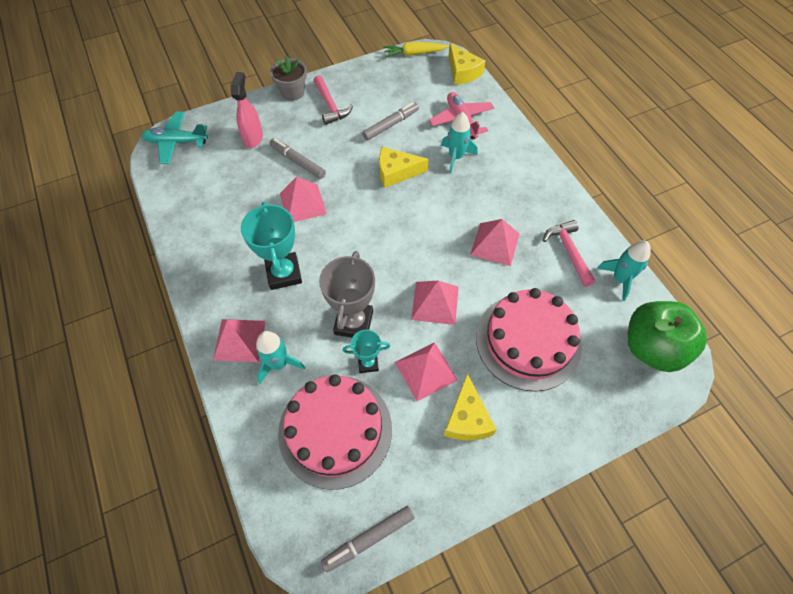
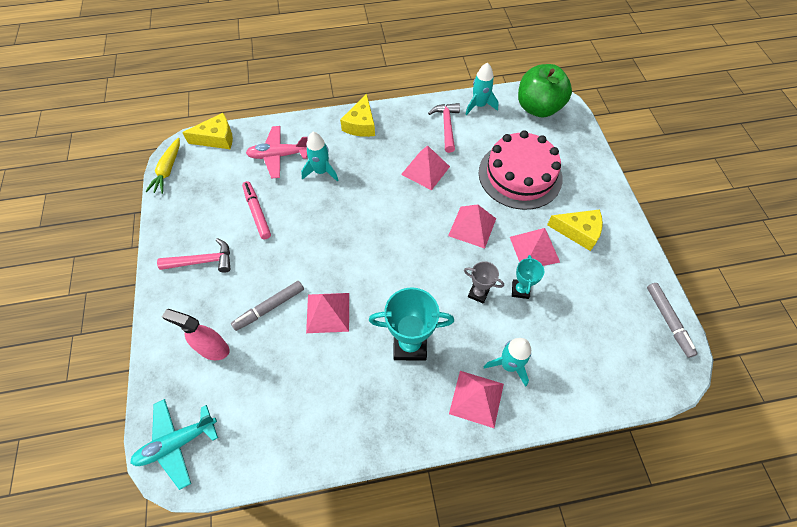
camera: 75 degrees left, 0 degrees up
(176, 142) = (177, 443): turquoise plane -> turquoise plane turned 45 degrees clockwise
(292, 92) = (161, 295): grey flower pot -> none
(335, 430) = (578, 328): pink cake -> none
(353, 322) = (478, 293): grey trophy -> grey trophy, size x0.56
(391, 125) = (257, 212): grey marker -> pink marker
(396, 172) = (320, 222): yellow cheese -> yellow cheese (361, 124)
(569, 251) = (446, 126): pink hammer -> pink hammer turned 90 degrees clockwise

